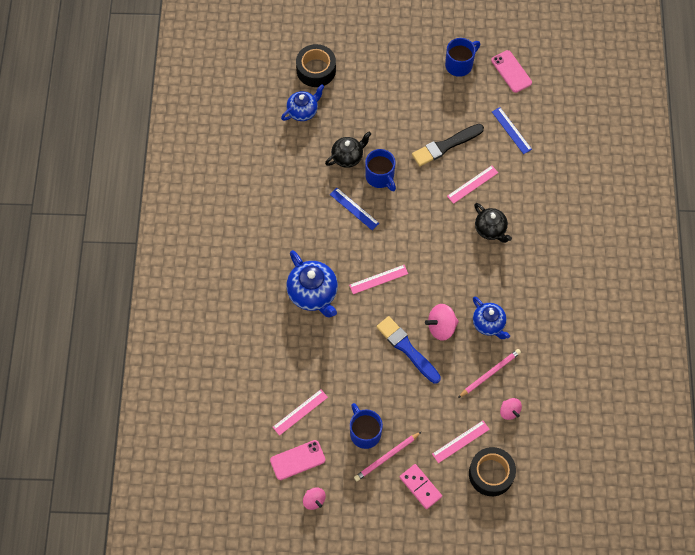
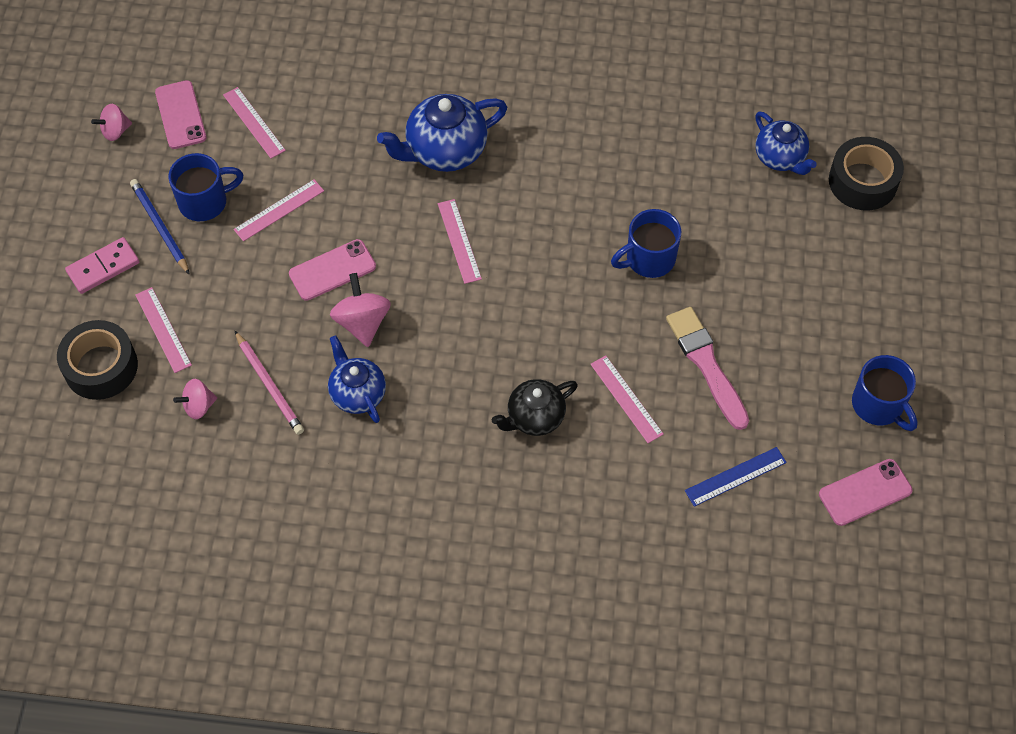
camera: 95 degrees right, 5 degrees down
(348, 157) = (689, 215): black teapot -> none
(354, 209) = (591, 217): blue ruler -> none
(367, 386) = (279, 210): none -> pink ruler
(387, 457) = (160, 227): pink pencil -> blue pencil
(407, 349) = (332, 270): blue brush -> pink phone
(445, 146) = (706, 364): black brush -> pink brush
(488, 324) = (357, 393): blue teapot -> blue teapot turned 90 degrees clockwise

